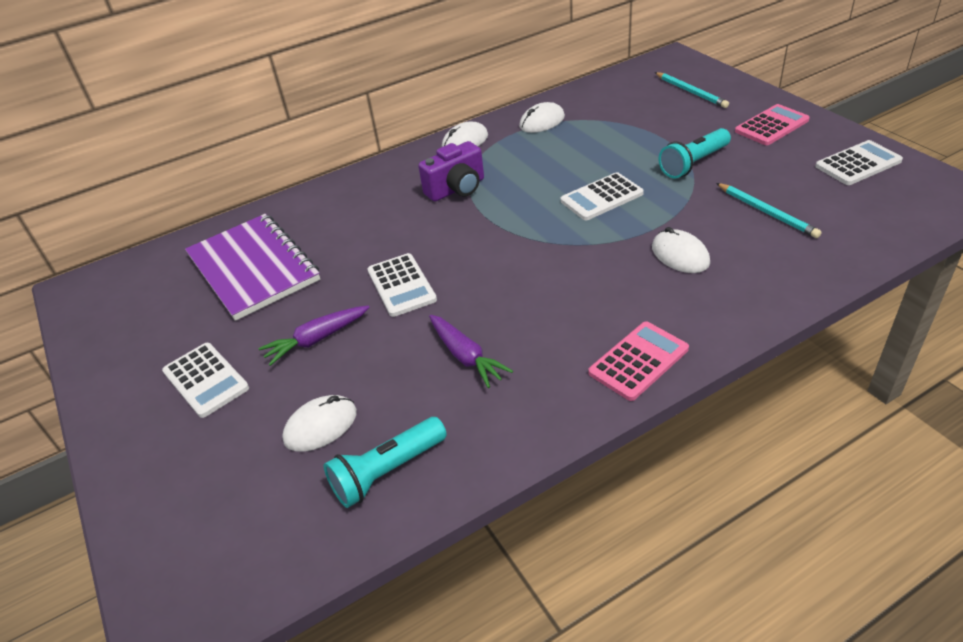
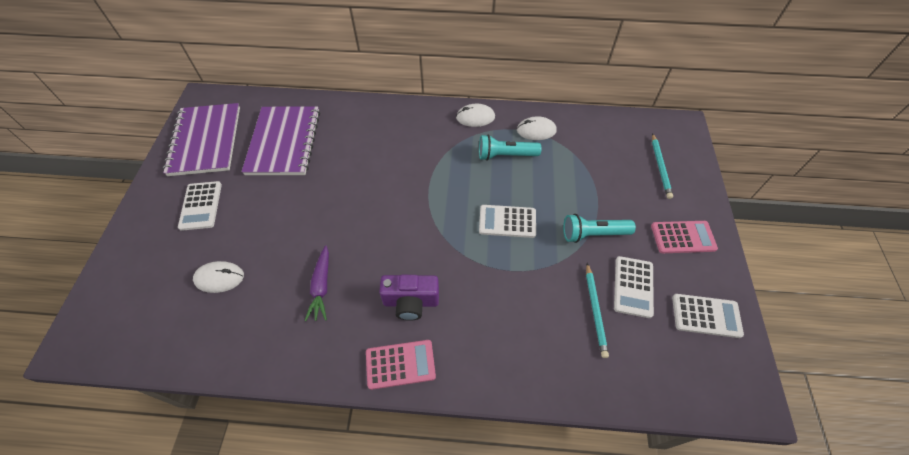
camera: 30 degrees right, 15 degrees up
(134, 321) = (206, 141): none -> purple notebook
(317, 339) = (267, 217): purple carrot -> none
(387, 471) = (220, 333): turquoise flashlight -> turquoise flashlight (505, 155)
(401, 285) = (338, 209): white calculator -> white calculator (633, 287)
(457, 189) = (434, 155): purple camera -> purple camera (411, 302)
(680, 255) = (505, 304): white mouse -> none

